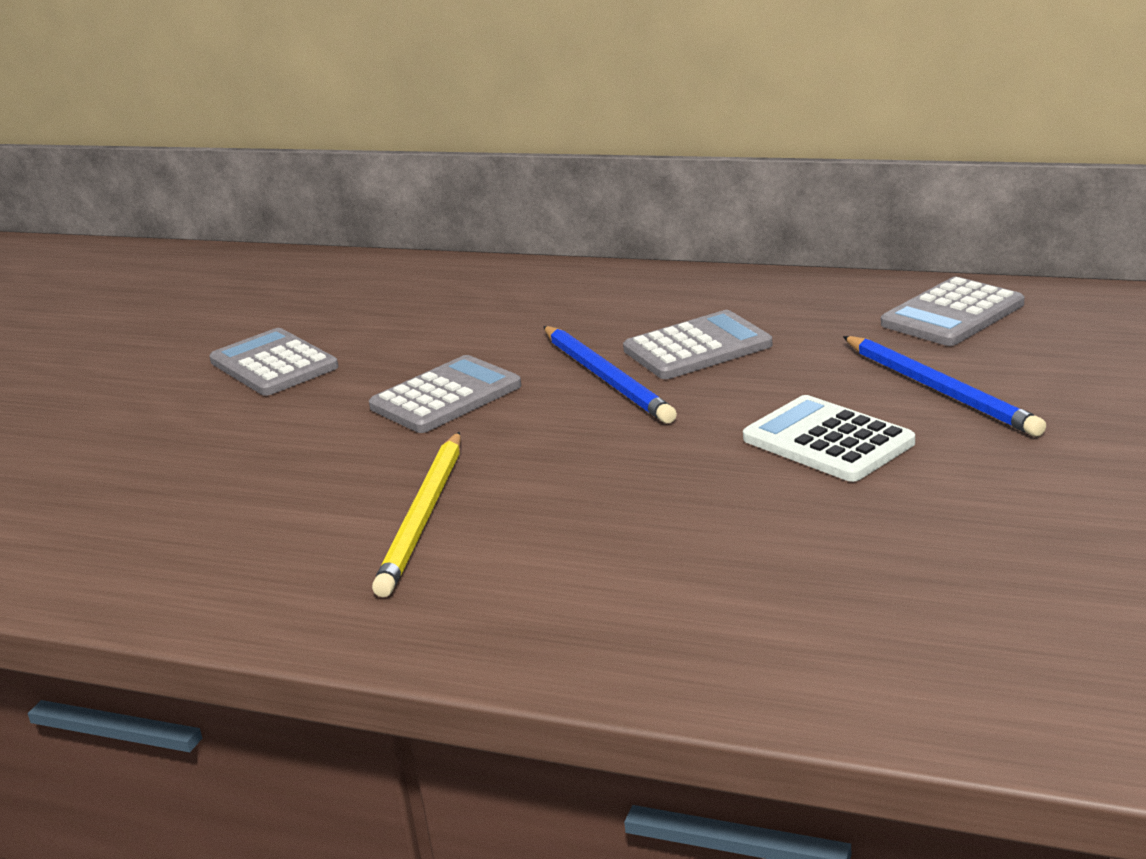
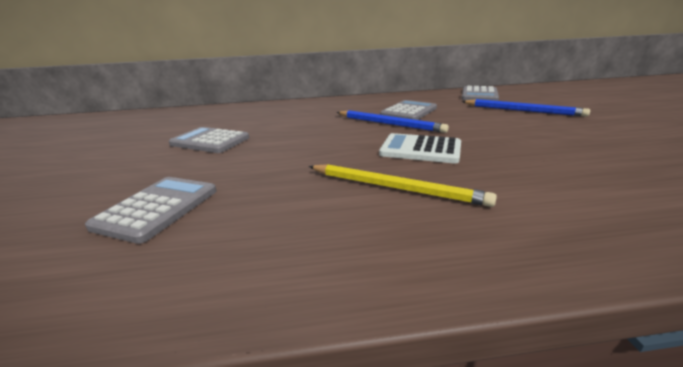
camera: 30 degrees left, 0 degrees up
(424, 516) = (394, 187): yellow pencil -> yellow pencil turned 45 degrees counterclockwise
(446, 397) = (324, 139): grey calculator -> grey calculator (158, 208)
(828, 441) = (520, 128): white calculator -> white calculator (420, 149)

